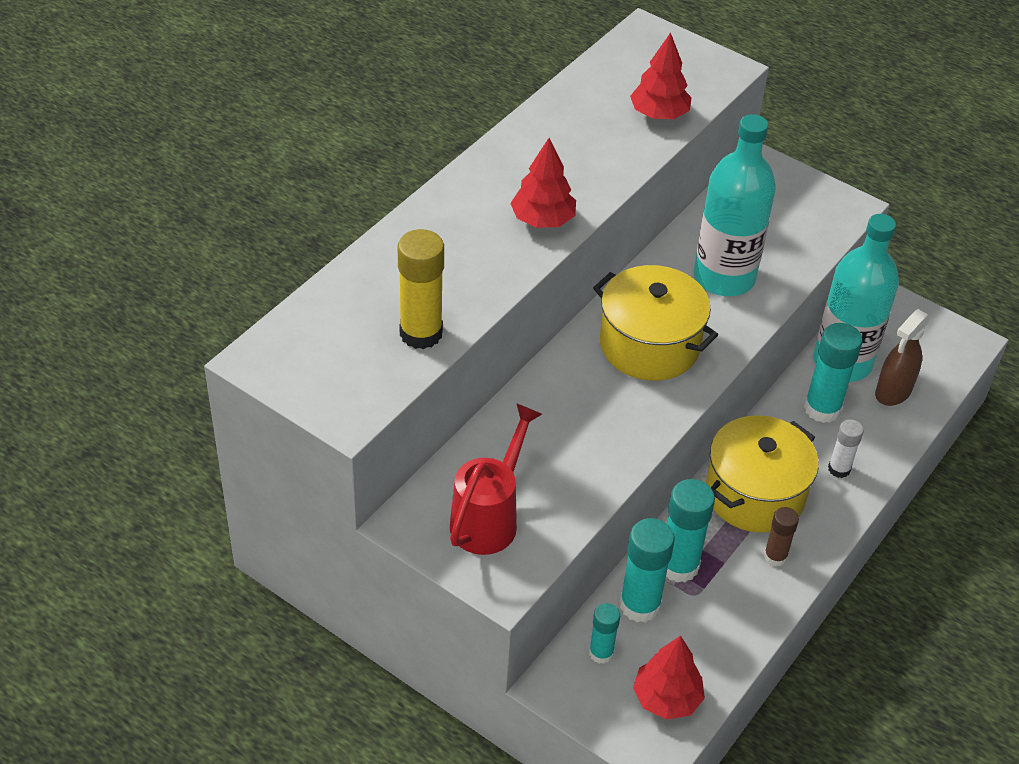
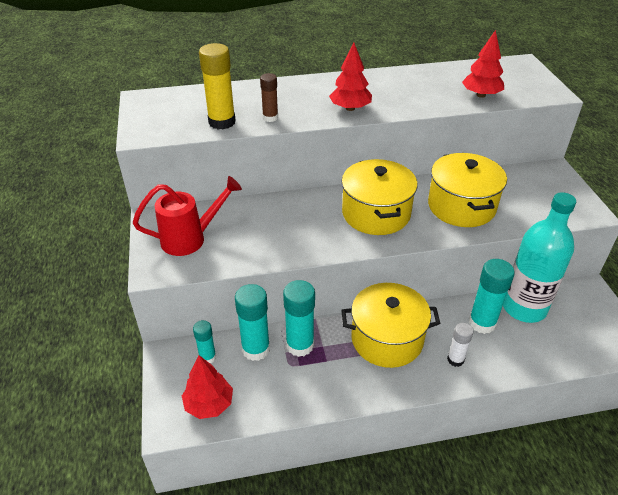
camera: 45 degrees right, 5 degrees down
(724, 277) = (461, 206): turquoise bottle -> yellow pot
(775, 557) = (359, 378): brown glue stick -> brown glue stick (270, 117)
(893, 392) = (542, 342): brown spray bottle -> none

